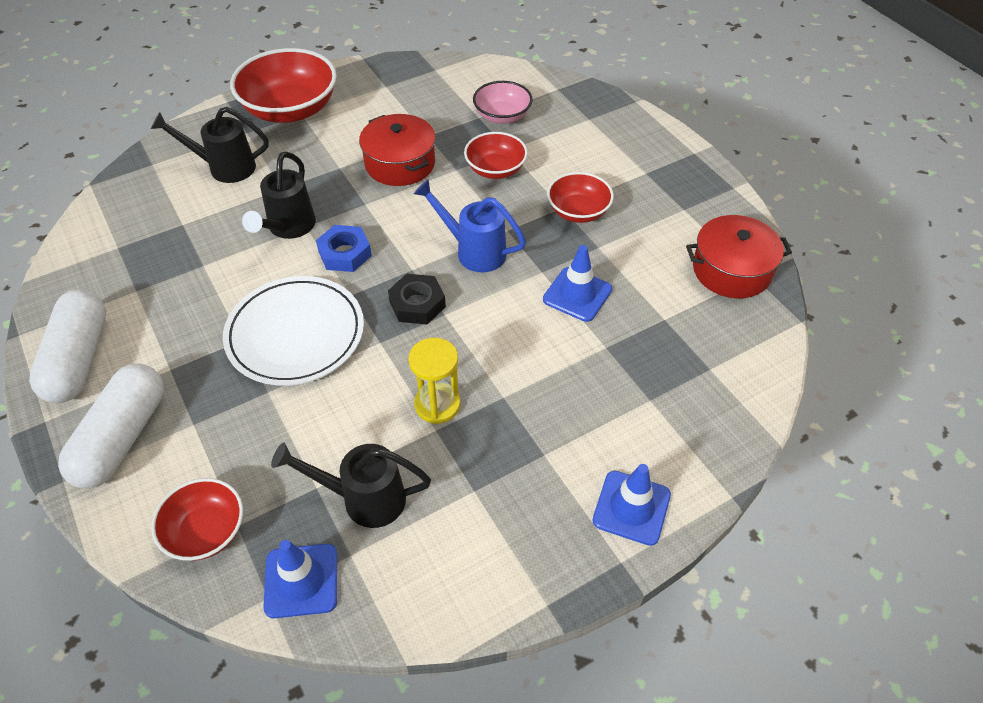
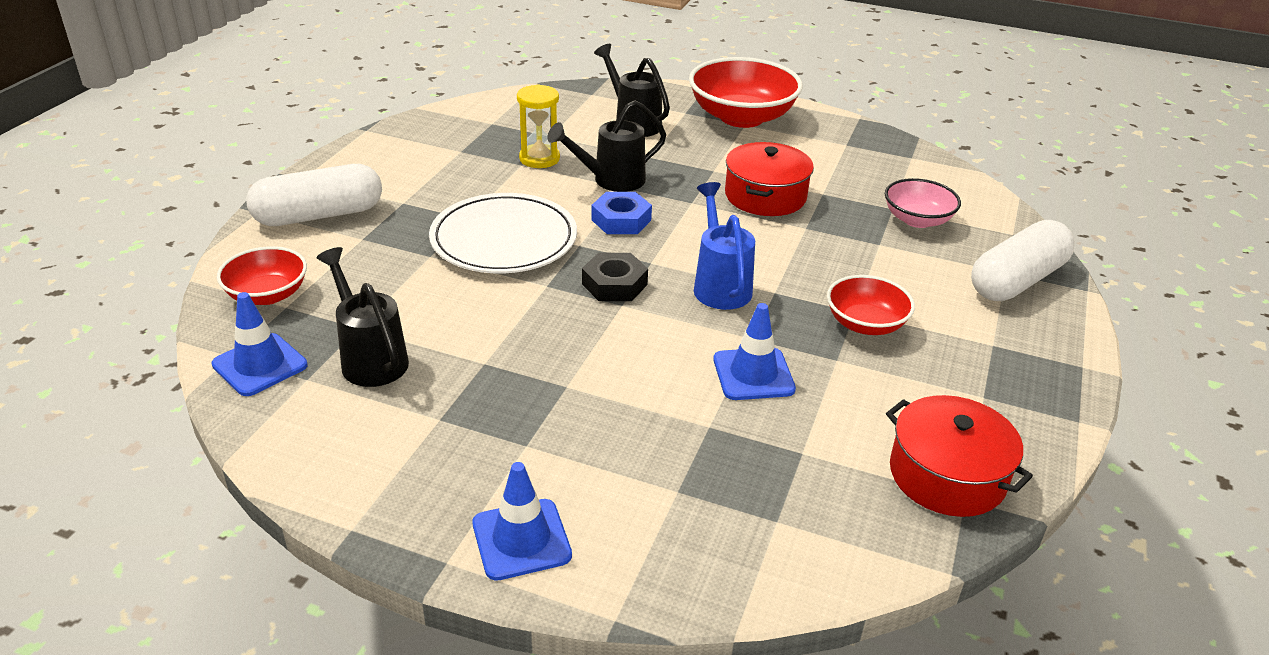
camera: 50 degrees right, 15 degrees down
(79, 359) = (371, 162): white capsule -> white capsule (1017, 280)
(437, 404) = (513, 350): yellow hourglass -> yellow hourglass (539, 159)
(495, 169) = (841, 249): red bowl -> none

